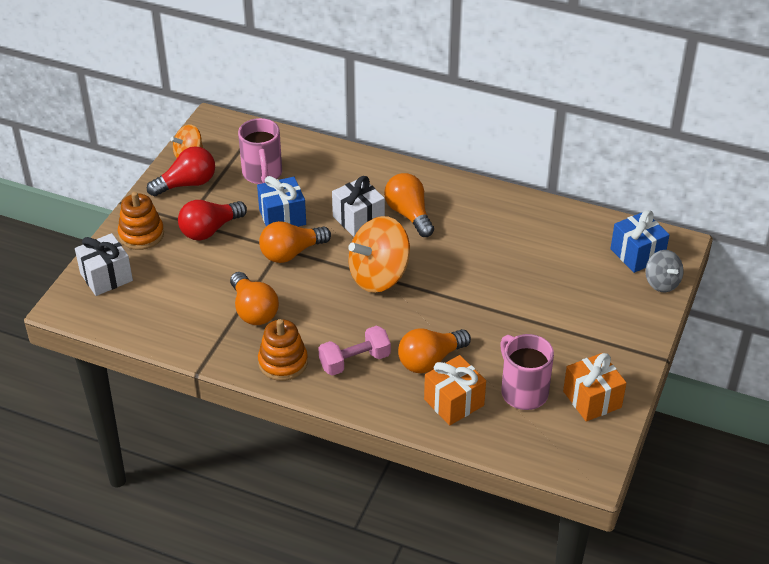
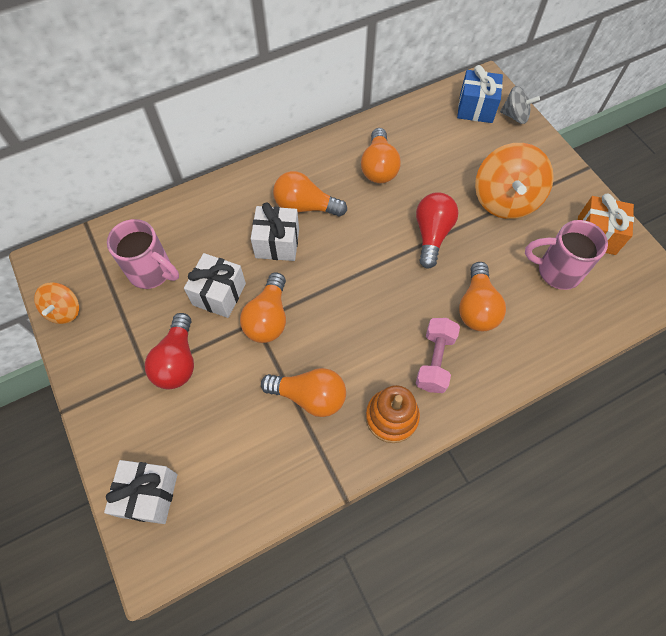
camera: 50 degrees left, 20 degrees up
(141, 234) = (124, 423): orange stacking toy -> none
(187, 184) = (100, 338): red light bulb -> red light bulb (432, 234)
(282, 217) = (219, 294): blue gift -> white gift
(379, 276) = (354, 275): orange spinning top -> orange spinning top (505, 200)
(454, 402) = (534, 323): orange gift -> none
(497, 232) = (378, 167): none -> orange light bulb

